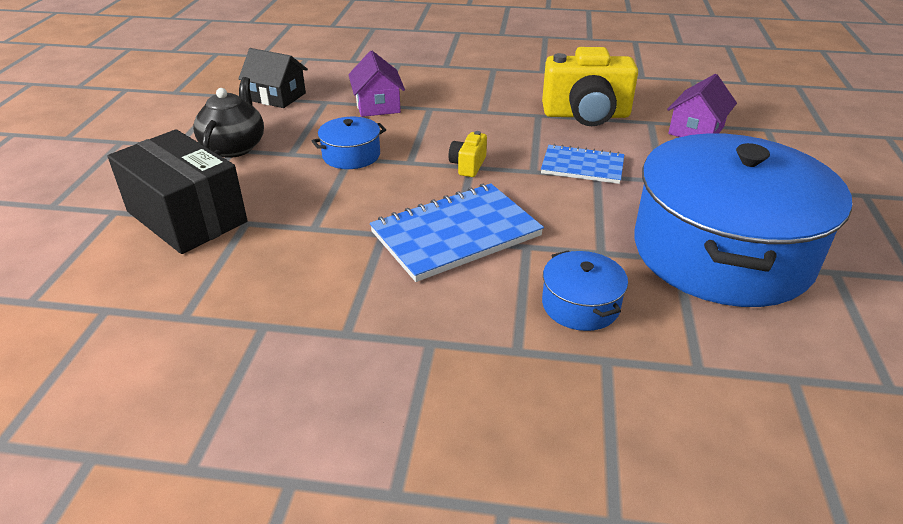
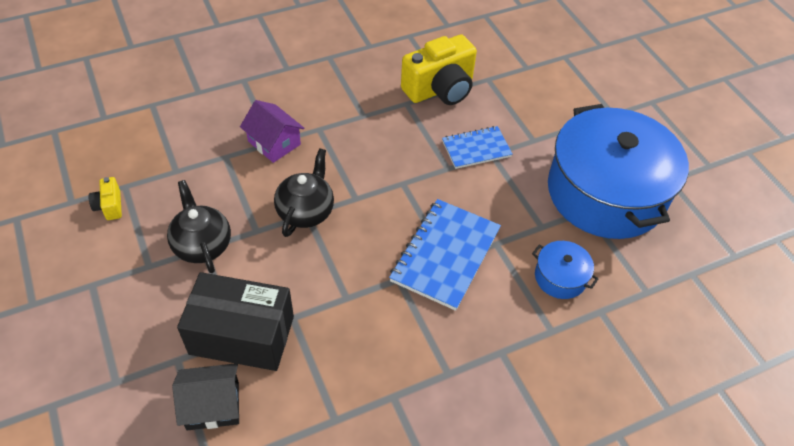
camera: 35 degrees left, 15 degrees up
(277, 97) = (177, 168): black house -> black house (213, 405)
(351, 155) = (306, 211): blue pot -> black teapot
(468, 165) = (400, 183): yellow camera -> yellow camera (109, 206)
(696, 130) = (522, 76): purple house -> none

